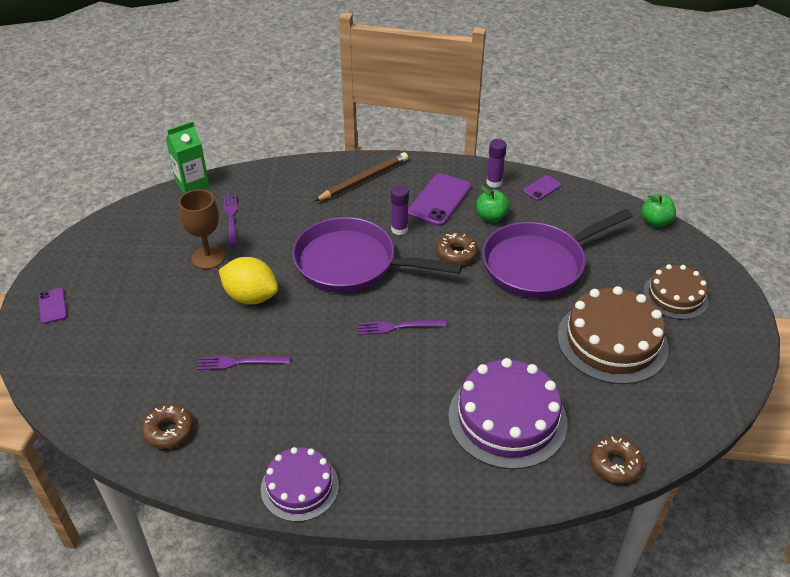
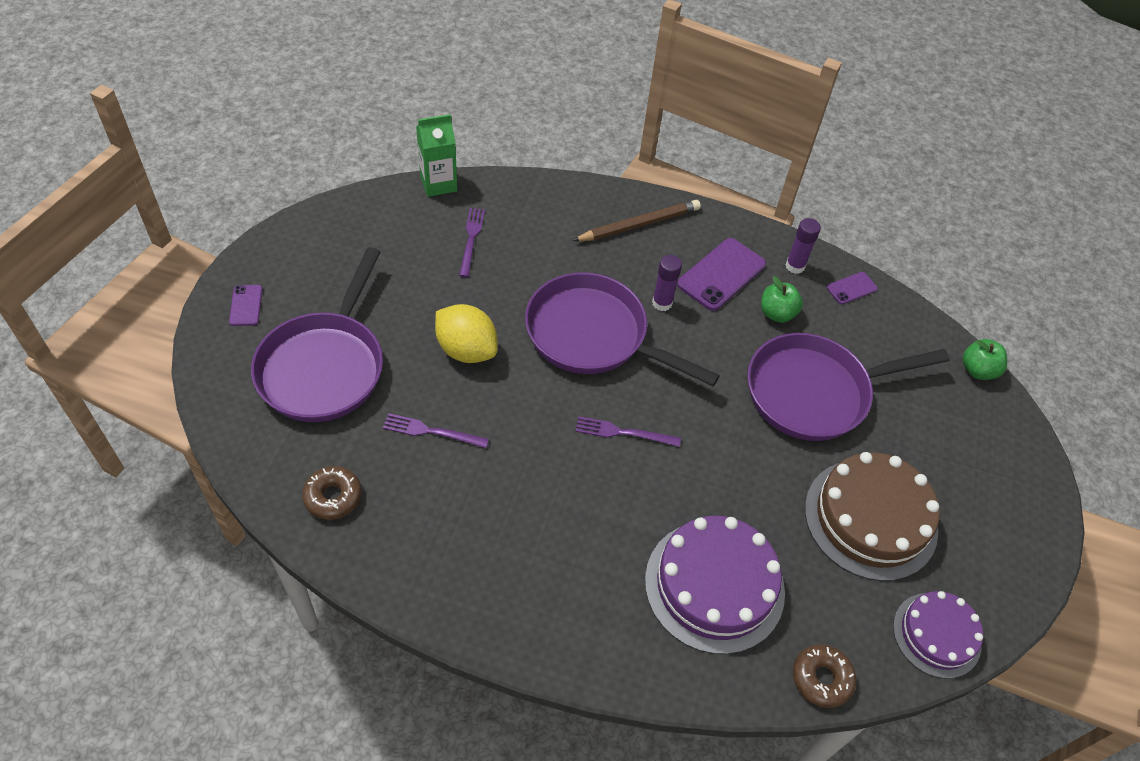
camera: 10 degrees right, 10 degrees up
(134, 336) = (324, 367): none -> purple pan
(208, 257) = (431, 286): brown goblet -> none
(299, 486) = (456, 605): purple cake -> purple cake (936, 635)
(456, 254) = (720, 353): brown donut -> none
(675, 296) = (968, 478): brown cake -> none

